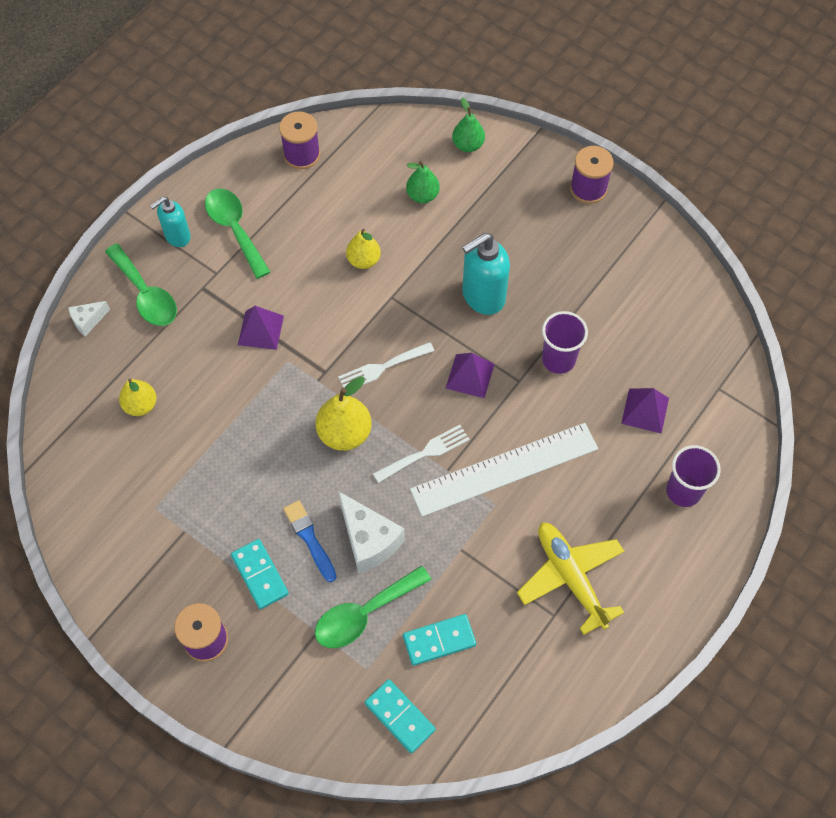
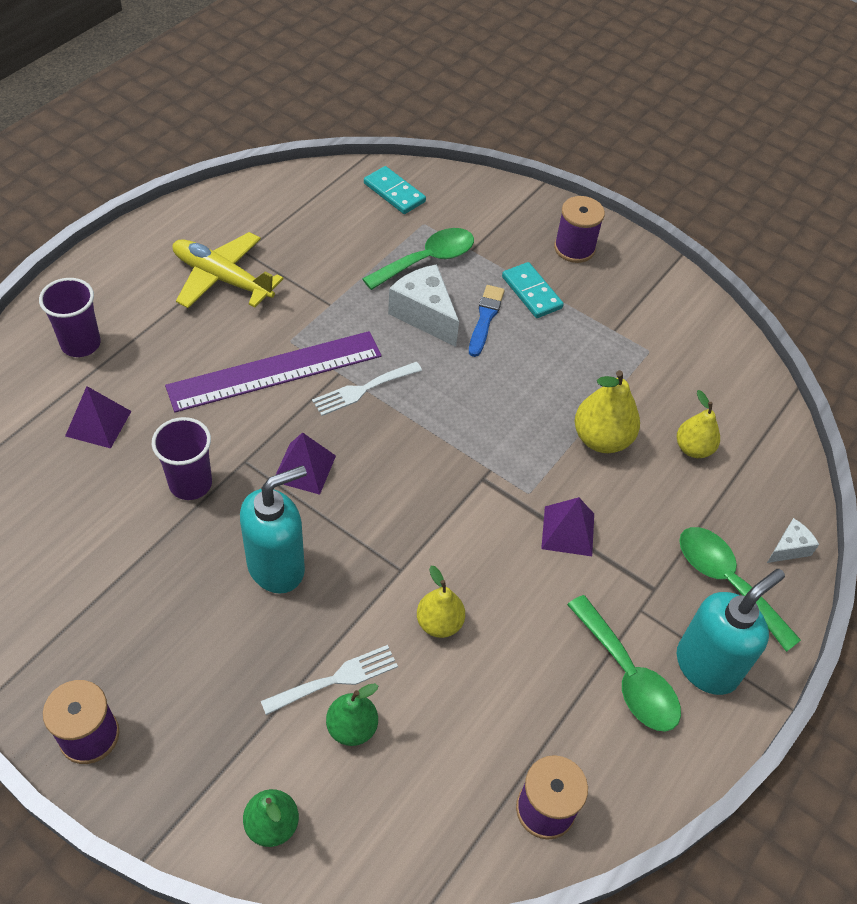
camera: 175 degrees right, 10 degrees down
(177, 236) = (707, 666): turquoise soap dispenser -> turquoise soap dispenser, size x1.61
(309, 539) = (485, 318): blue brush -> blue brush turned 135 degrees counterclockwise
(344, 433) = (454, 412): yellow pear -> yellow pear (601, 439)
(382, 368) = (412, 481): white fork -> white fork (336, 679)
(439, 640) = (356, 239): turquoise domino -> none
(504, 469) = (275, 371): white ruler -> purple ruler
(570, 577) = (222, 278): yellow plane -> yellow plane turned 150 degrees clockwise

